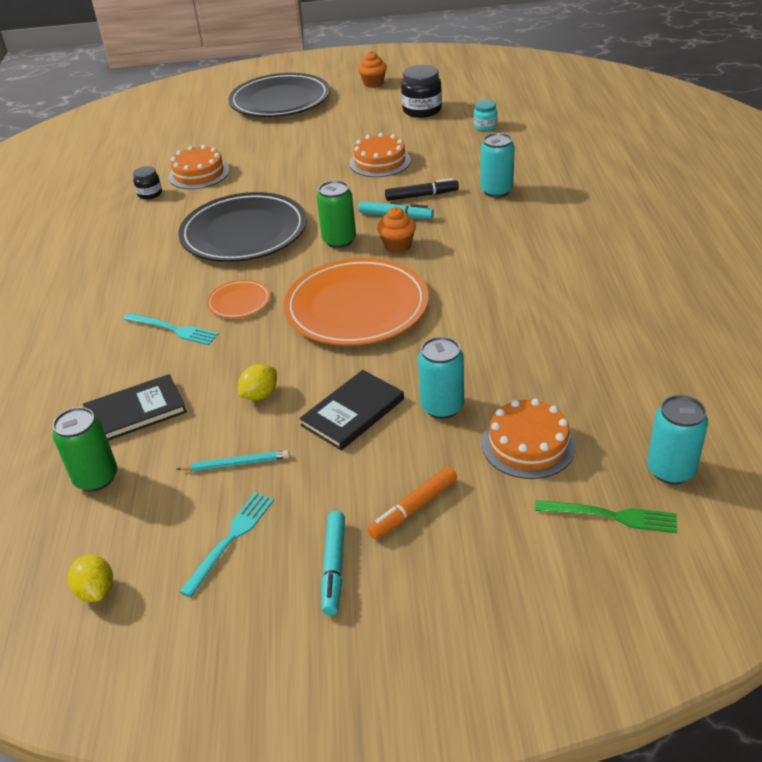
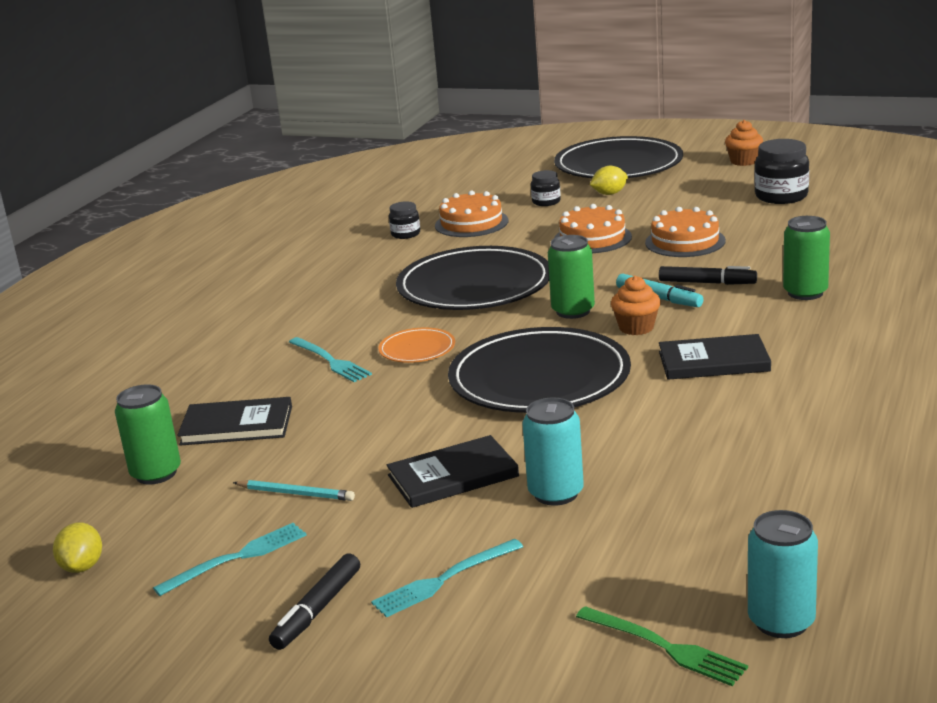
camera: 25 degrees right, 15 degrees down
(246, 143) = (546, 202): none -> black jar
(260, 395) = (369, 438): yellow lemon -> yellow lemon (609, 194)
(334, 567) = (317, 610): turquoise marker -> black marker
(356, 307) = (539, 378): orange plate -> black plate
(413, 508) = (444, 580): orange marker -> turquoise fork
(474, 263) = (713, 361): none -> black book
(485, 126) = (848, 223): turquoise jar -> none
(496, 191) = (805, 293): turquoise can -> green can
(528, 444) = (625, 553): orange cake -> orange cake (592, 238)

